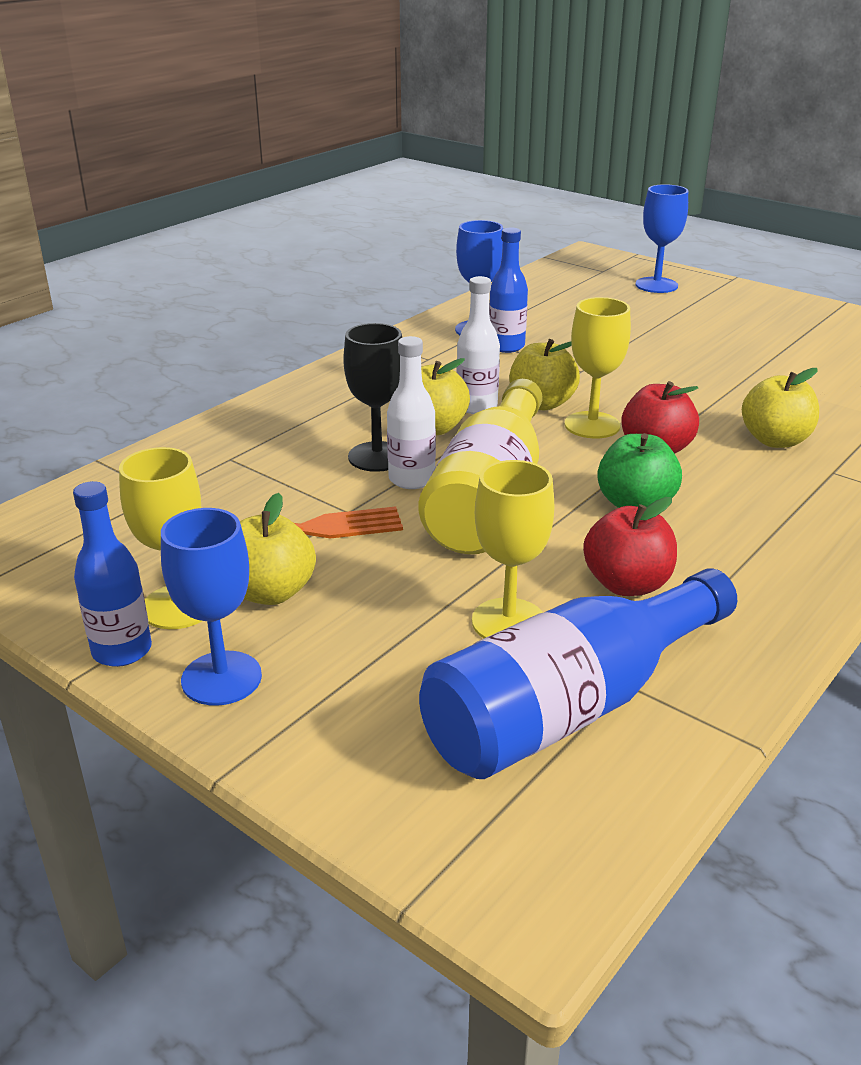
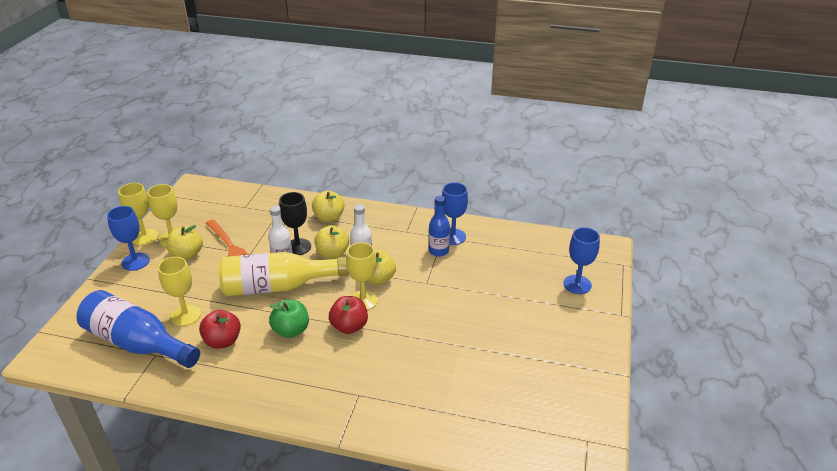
camera: 65 degrees right, 5 degrees up
(122, 651) = (145, 237): blue bottle -> yellow goblet
(775, 440) = (383, 368): yellow apple -> yellow apple (329, 218)

